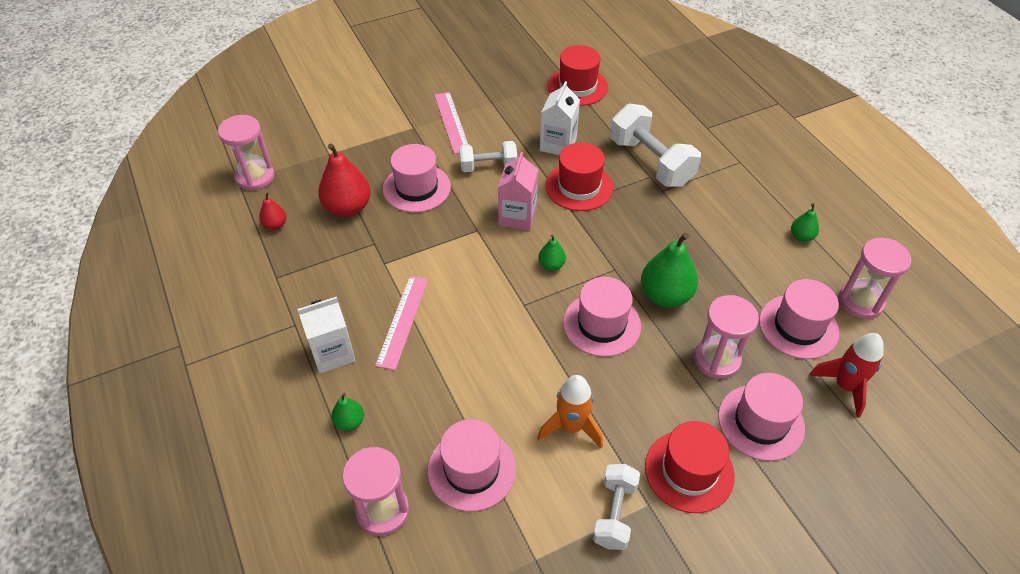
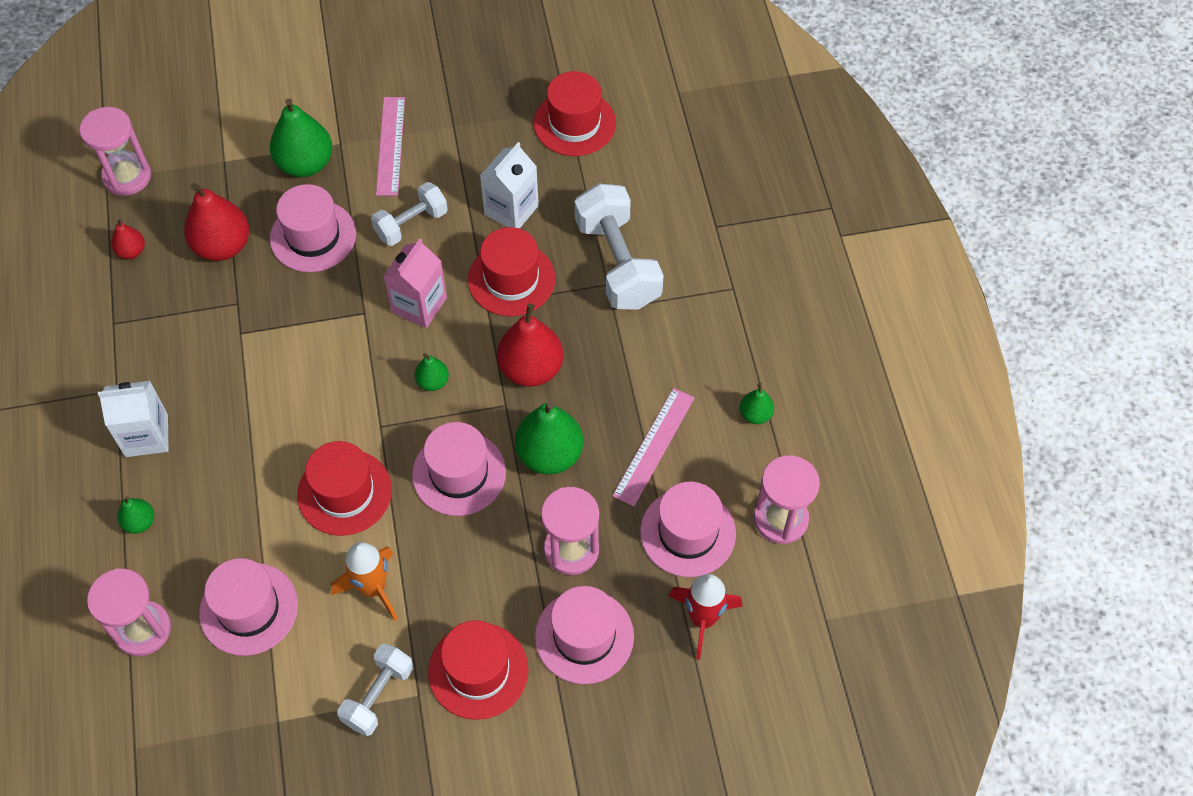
camera: 15 degrees right, 10 degrees up
(392, 144) = (305, 164): none -> green pear
(402, 321) = (236, 414): pink ruler -> pink ruler (654, 446)
(488, 166) = (411, 224): white dumbbell -> white dumbbell turned 45 degrees counterclockwise
(516, 359) = (344, 492): none -> red hat
(622, 241) = (531, 369): none -> red pear

